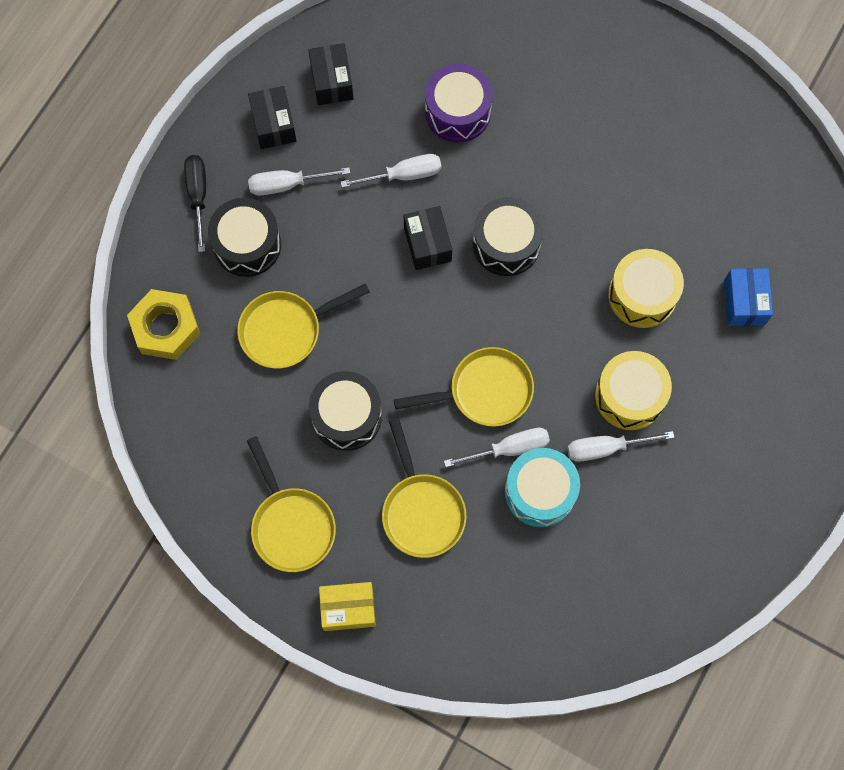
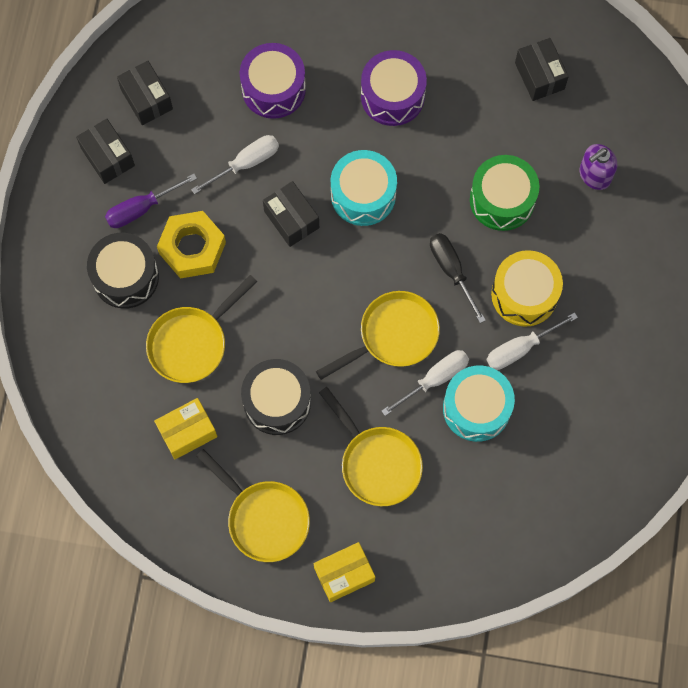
camera: 20 degrees left, 0 degrees up
(165, 328) = (79, 379): yellow nut -> yellow nut (192, 248)
(198, 196) = (62, 247): black screwdriver -> black screwdriver (451, 271)
(249, 415) = (187, 432): none -> yellow box
(287, 184) = (141, 208): white screwdriver -> purple screwdriver
(506, 244) = (363, 195): black drum -> turquoise drum
(571, 157) = (392, 96): none -> purple drum
(642, 295) = (502, 200): yellow drum -> green drum
(725, 186) = (539, 76): none -> black box
(744, 302) = (594, 175): blue box -> purple soap dispenser

